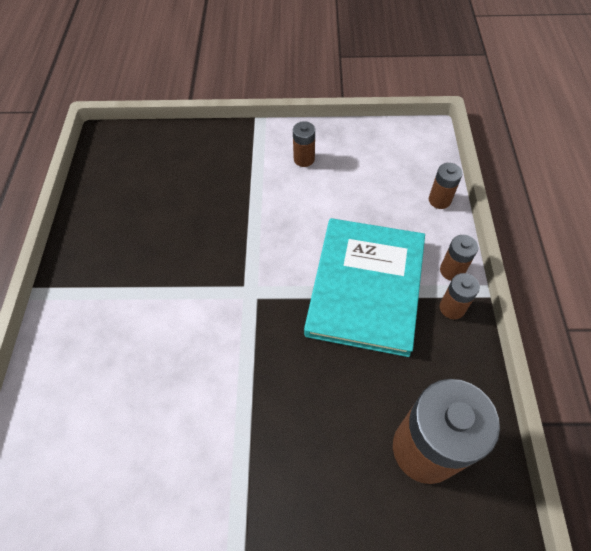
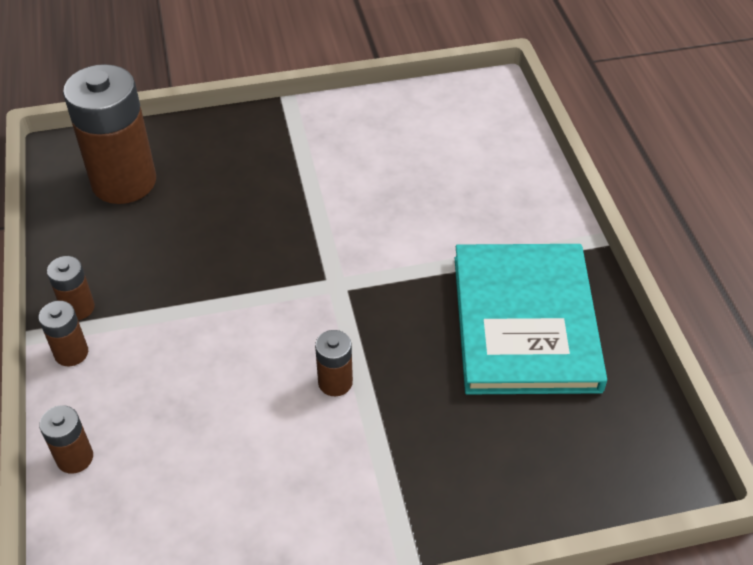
camera: 165 degrees right, 10 degrees down
(304, 159) = (307, 496): brown battery -> brown battery (335, 382)
(366, 287) = (188, 313): turquoise book -> turquoise book (525, 322)

